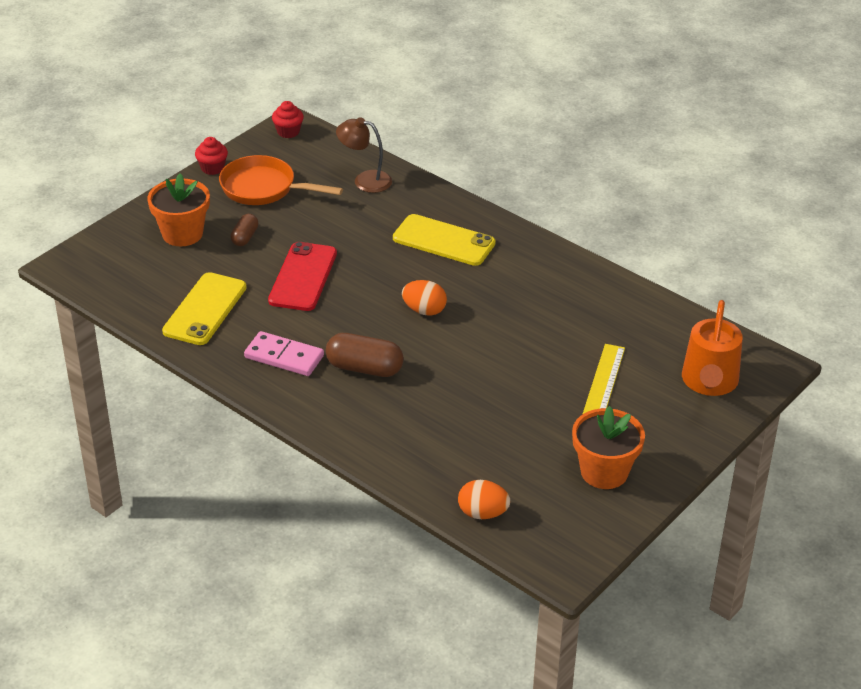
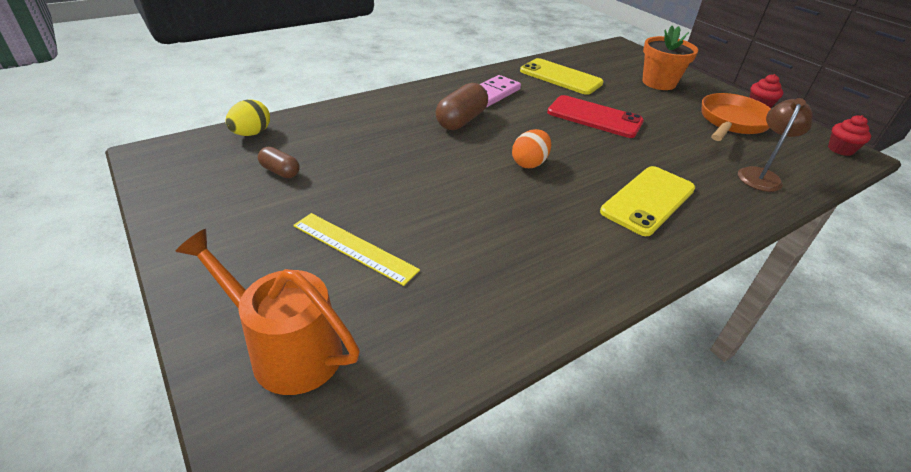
camera: 105 degrees right, 0 degrees up
(245, 237) = (654, 103): brown capsule -> brown capsule (280, 171)
(482, 513) = (251, 134): orange egg -> yellow egg
(604, 472) = (228, 208): orange flower pot -> none

